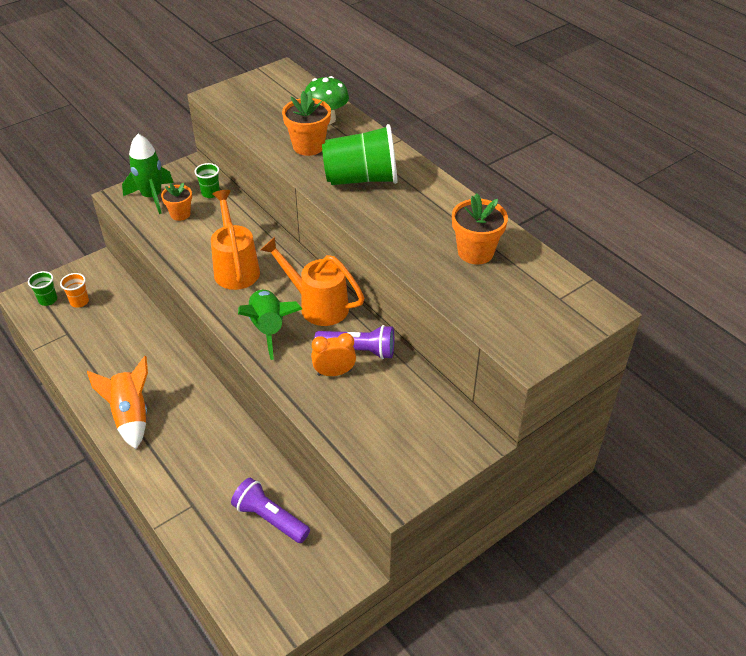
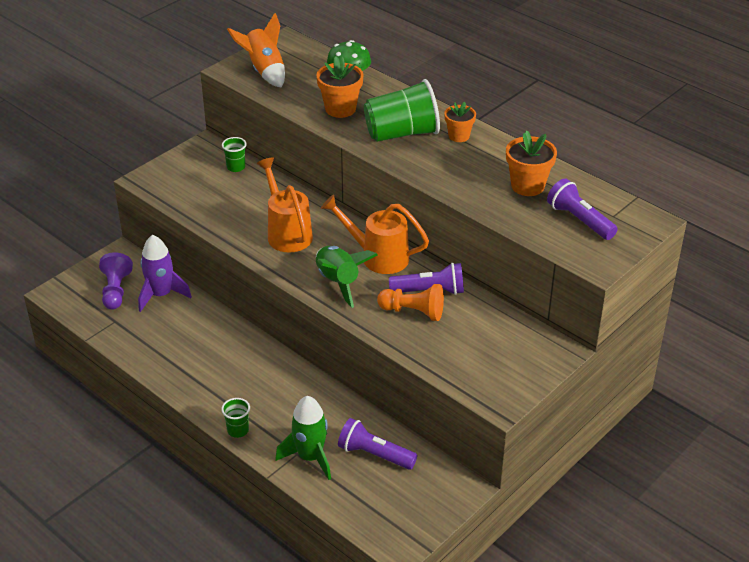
camera: 10 degrees left, 5 degrees down
(48, 300) = (82, 293): green cup -> green cup (238, 430)
(79, 302) = (116, 290): orange cup -> purple pawn
(120, 311) = (161, 295): none -> purple rocket
(131, 416) = (208, 386): orange rocket -> orange rocket (264, 71)
(152, 197) = (178, 177): green rocket -> green rocket (310, 457)
(180, 214) = (213, 190): orange flower pot -> orange flower pot (459, 136)
(334, 372) = (413, 312): orange clock -> orange pawn
(521, 299) = (579, 220): none -> purple flashlight

